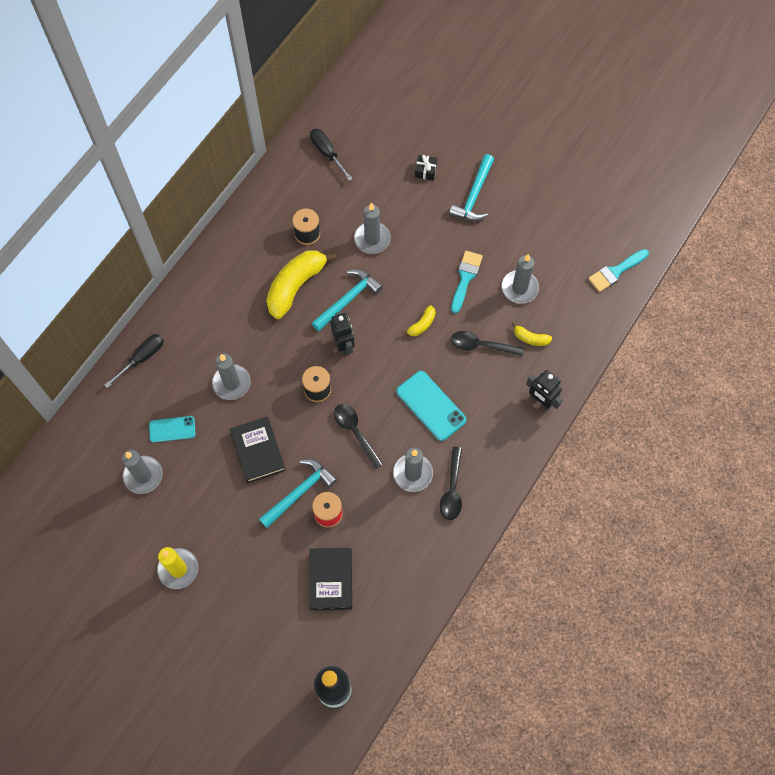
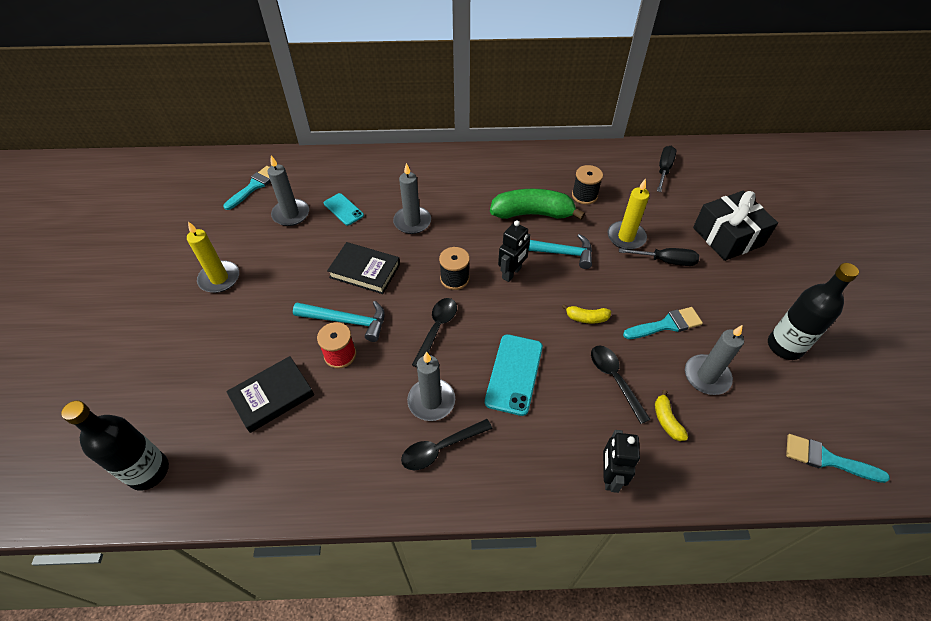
camera: 55 degrees right, 15 degrees down
(78, 490) = (254, 186): none -> turquoise brush
(142, 358) = (389, 163): black screwdriver -> black screwdriver (665, 261)
(258, 451) = (365, 271): black book -> black book turned 75 degrees clockwise
(295, 286) = (533, 213): yellow banana -> green banana
(372, 239) = (626, 237): grey candle -> yellow candle
(425, 171) = (728, 236): black gift -> black gift, size x2.37
(474, 195) = (750, 283): turquoise hammer -> none
(534, 222) = (784, 346): none -> black bottle

